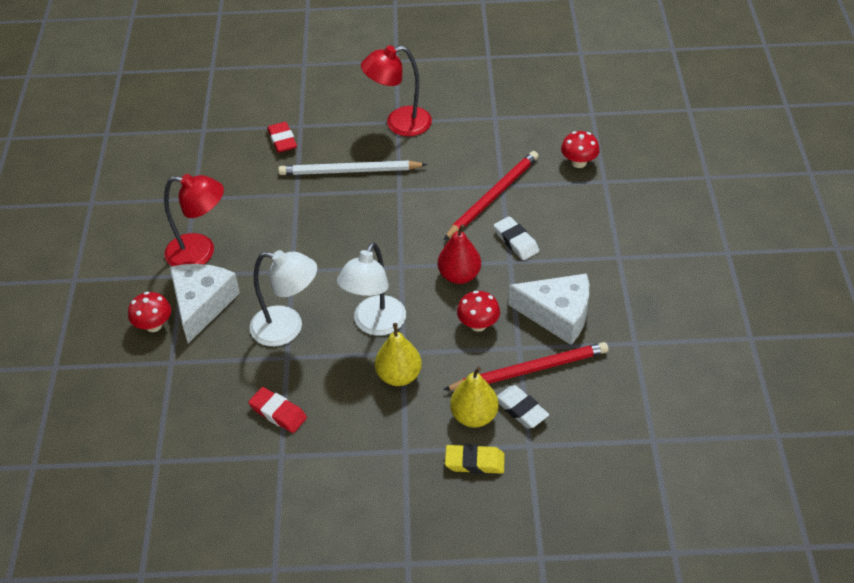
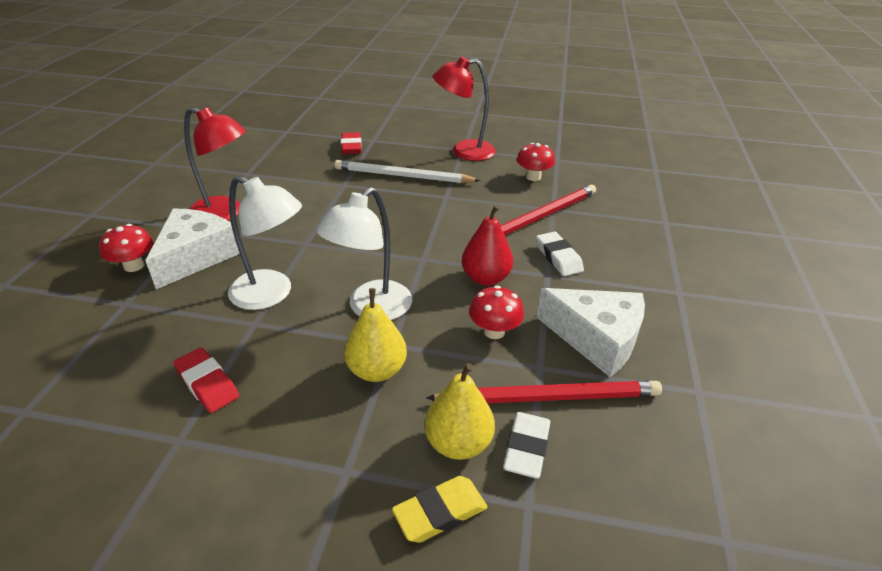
camera: 10 degrees right, 10 degrees down
(474, 462) = (440, 512): yellow eraser -> yellow eraser turned 45 degrees counterclockwise
(521, 410) = (526, 448): white eraser -> white eraser turned 45 degrees clockwise
(579, 162) = (638, 203): red mushroom -> red mushroom (533, 177)

